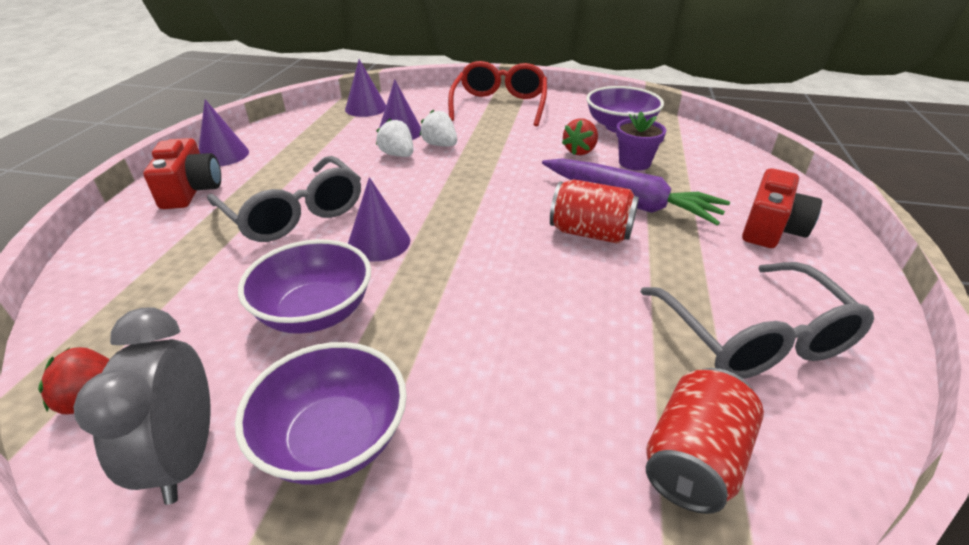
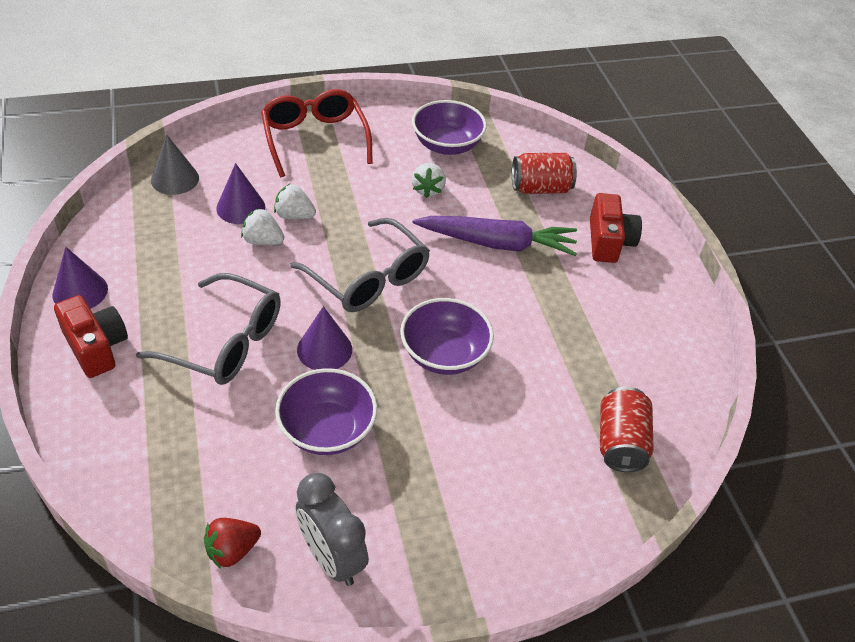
camera: 30 degrees left, 10 degrees up
(333, 439) = (414, 511): purple bowl -> purple bowl (444, 354)
(366, 108) = (175, 179): purple cone -> grey cone
(580, 151) = (428, 189): red strawberry -> white strawberry
(590, 233) = (484, 286): red can -> red can (540, 188)
(634, 163) = (481, 193): purple flower pot -> none
(755, 337) = (627, 346): grey glasses -> grey glasses (369, 279)

